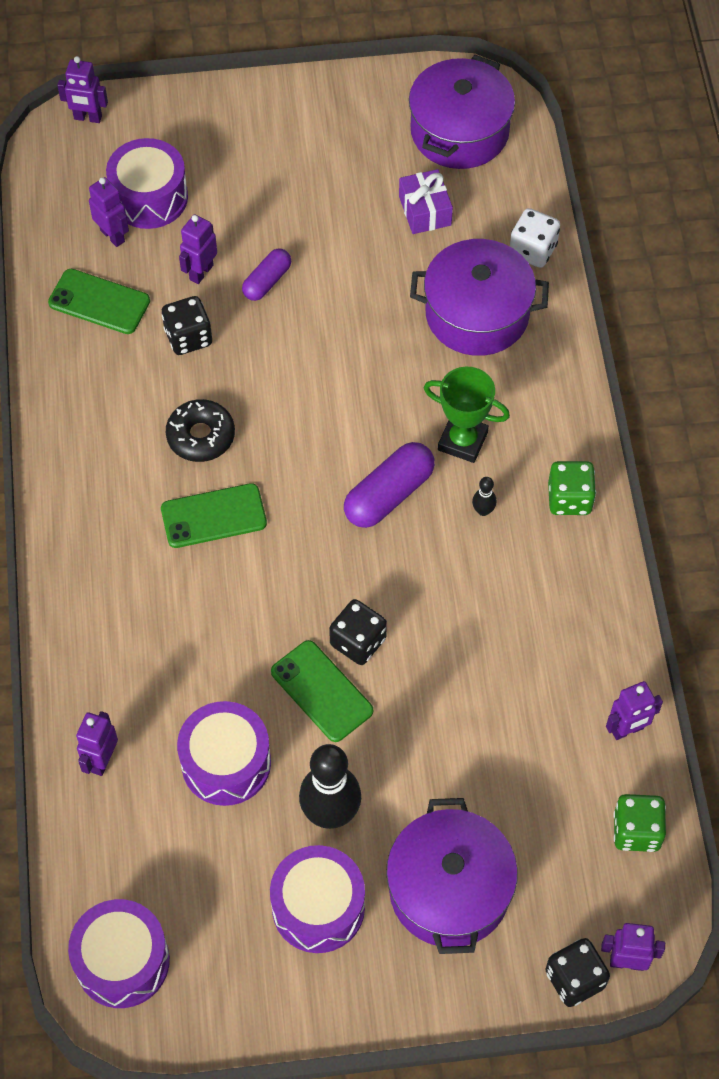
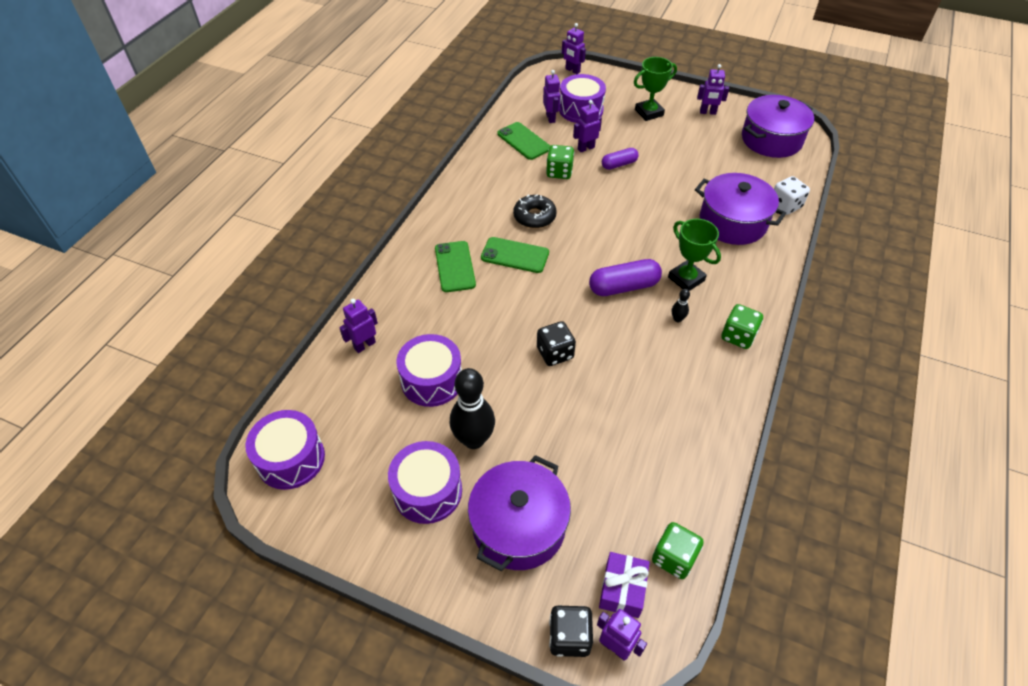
camera: 30 degrees right, 10 degrees down
(188, 337) = (559, 172): black dice -> green dice
(256, 157) = (649, 113): none -> green trophy
(322, 691) = (515, 369): green phone -> green phone (455, 266)
(425, 211) = (729, 166): purple gift -> purple gift (622, 589)
(627, 730) = (703, 488): purple robot -> purple robot (707, 112)

